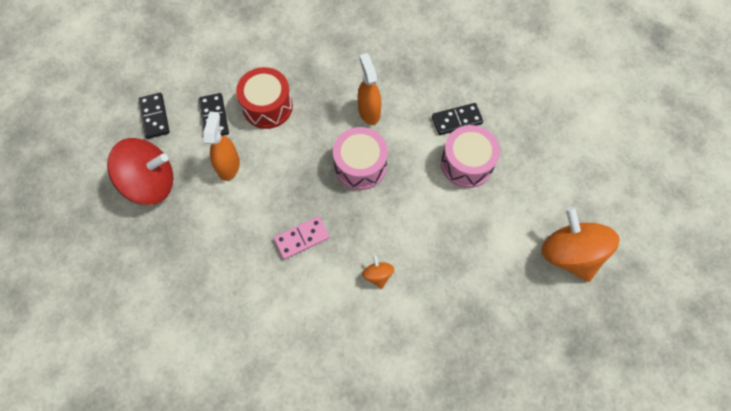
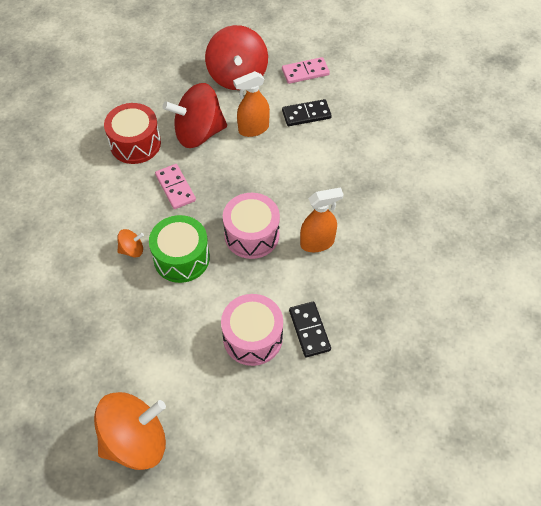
camera: 90 degrees right, 10 degrees down
(154, 117) = (305, 72): black domino -> pink domino
(229, 166) = (253, 129): orange spray bottle -> orange spray bottle turned 150 degrees clockwise
(230, 219) = (198, 133): none -> red spinning top
(267, 106) = (320, 155): red drum -> red drum (135, 143)
(386, 227) = (181, 258): none -> green drum

